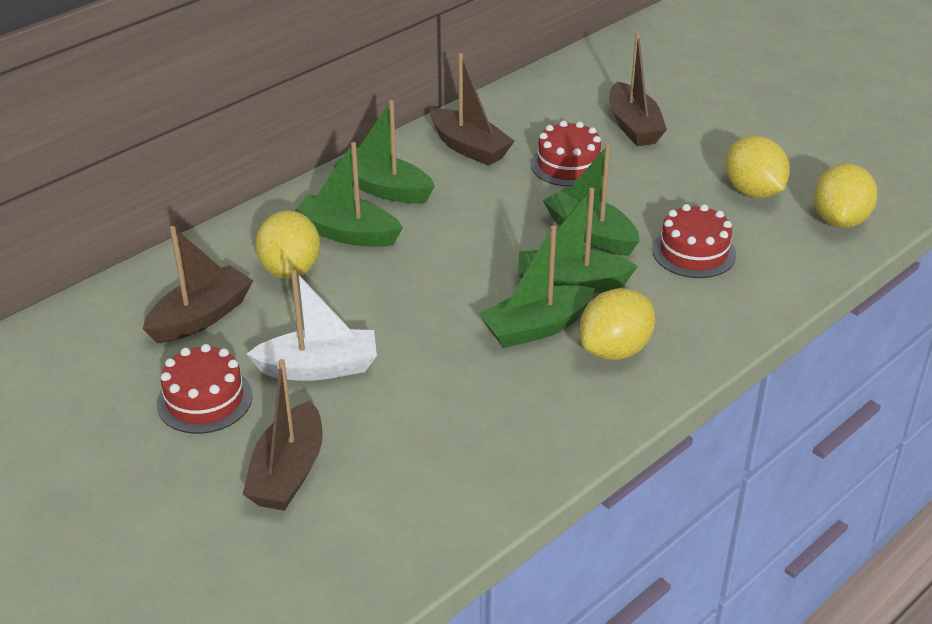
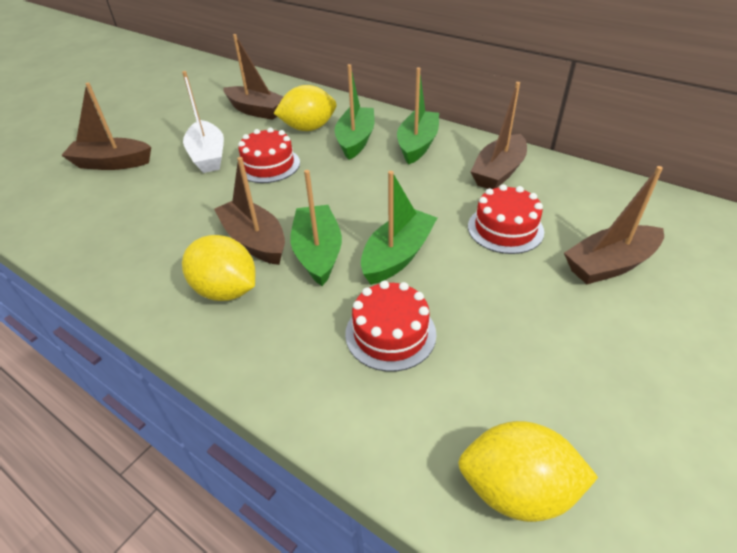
camera: 80 degrees right, 5 degrees up
(204, 400) = (181, 126): red cake -> red cake (268, 165)
(536, 328) = (255, 241): green boat -> brown boat
(753, 192) = (537, 381): yellow lemon -> none

